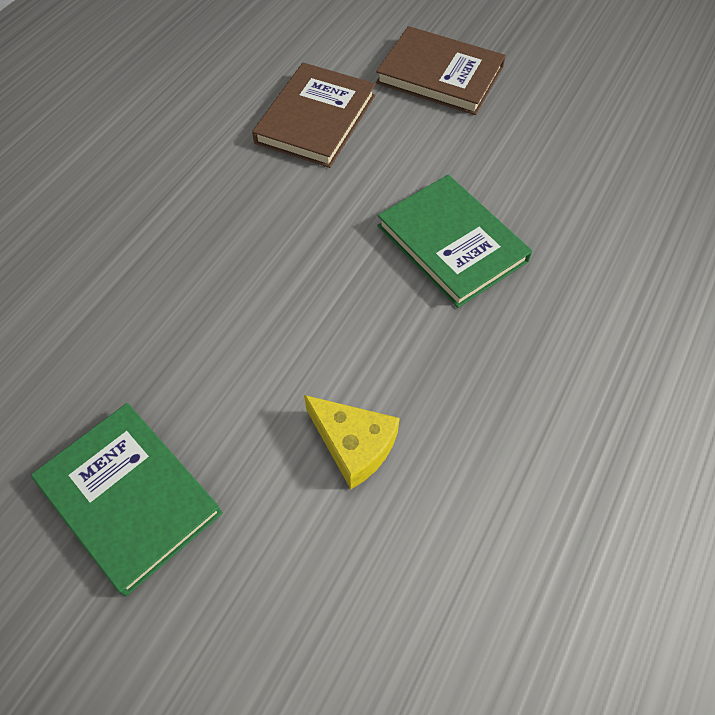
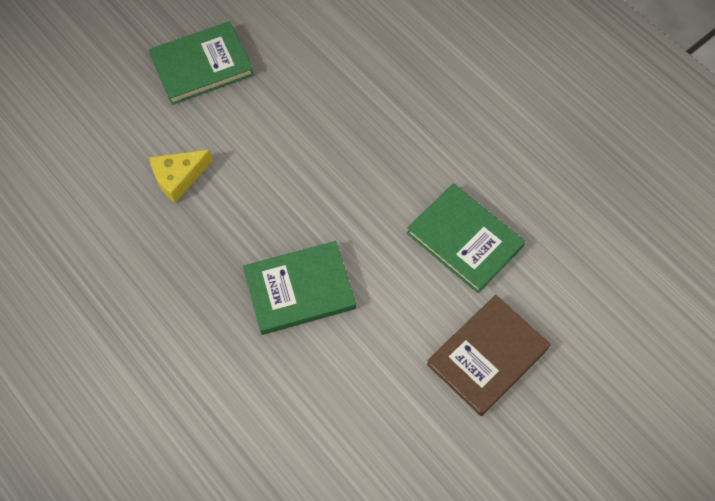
camera: 110 degrees right, 5 degrees up
(316, 119) = (464, 240): brown book -> green book

